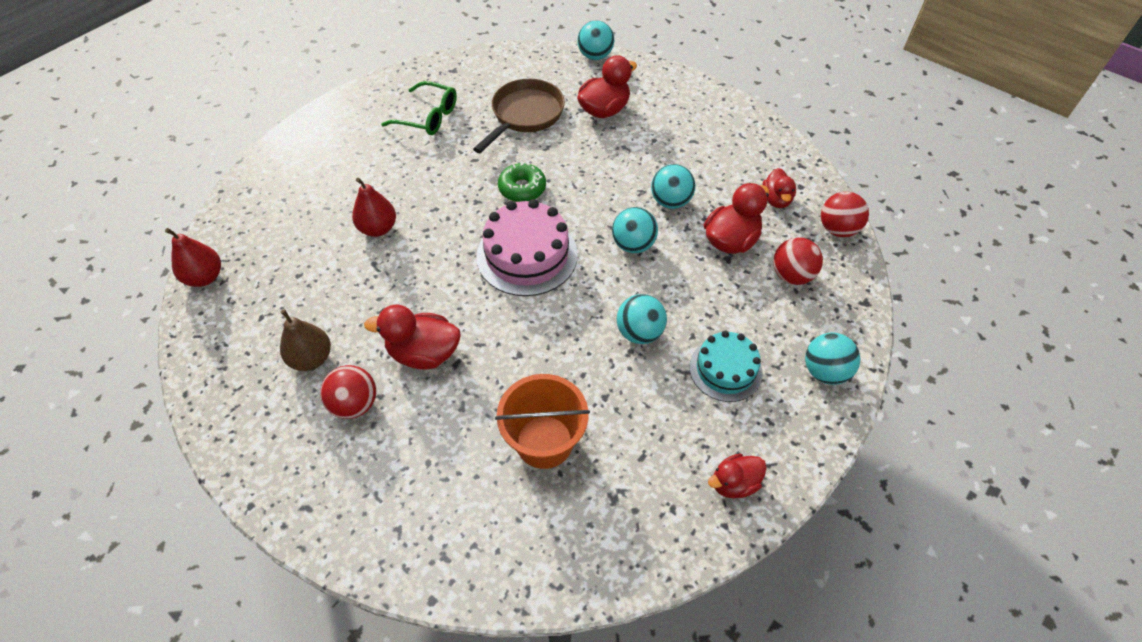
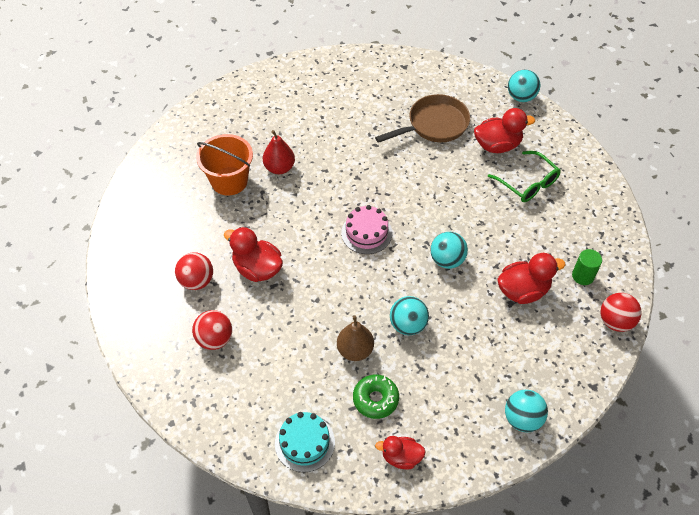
camera: 30 degrees right, 0 degrees up
(205, 277) = (155, 153): red pear -> none
(311, 358) = (188, 238): brown pear -> brown pear (355, 350)
(428, 117) = (363, 97): green glasses -> green glasses (528, 183)
(522, 188) = (395, 181): green donut -> green donut (375, 399)
(527, 255) = (366, 233): pink cake -> pink cake, size x0.64
(544, 442) = (296, 365): orange bucket -> orange bucket (229, 181)
(670, 201) = (498, 240): turquoise ball -> none
(725, 369) = (450, 381): turquoise cake -> turquoise cake (304, 443)
(776, 200) = (583, 276): red duck -> green cylinder
(791, 275) = (550, 339): red ball -> red ball (215, 339)

